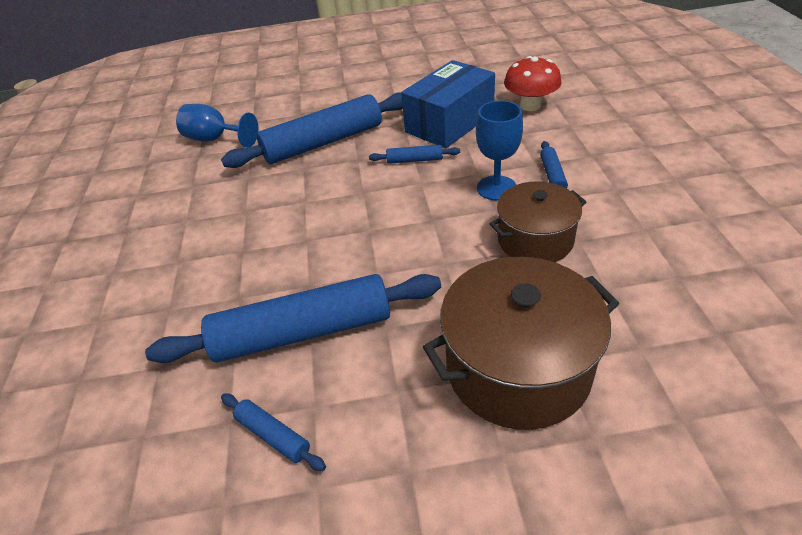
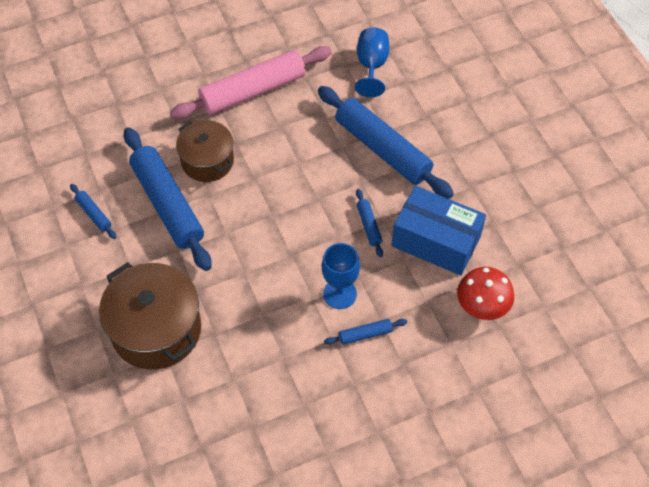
camera: 70 degrees right, 15 degrees up
(177, 228) = (253, 91): none -> pink rolling pin
(273, 435) = (93, 214): blue rolling pin -> blue rolling pin turned 60 degrees counterclockwise
(535, 240) = (278, 328): brown pot -> brown pot (207, 161)

